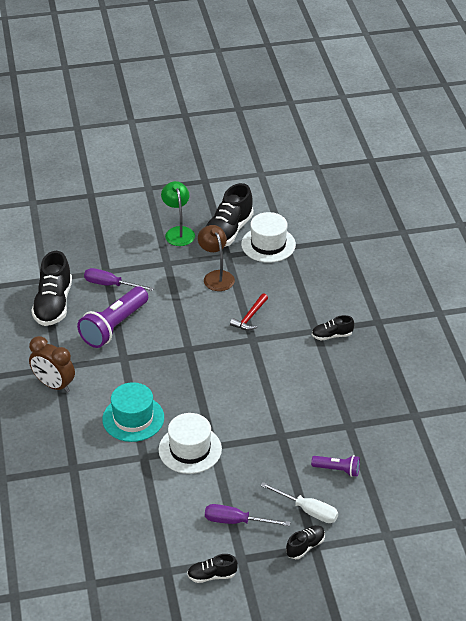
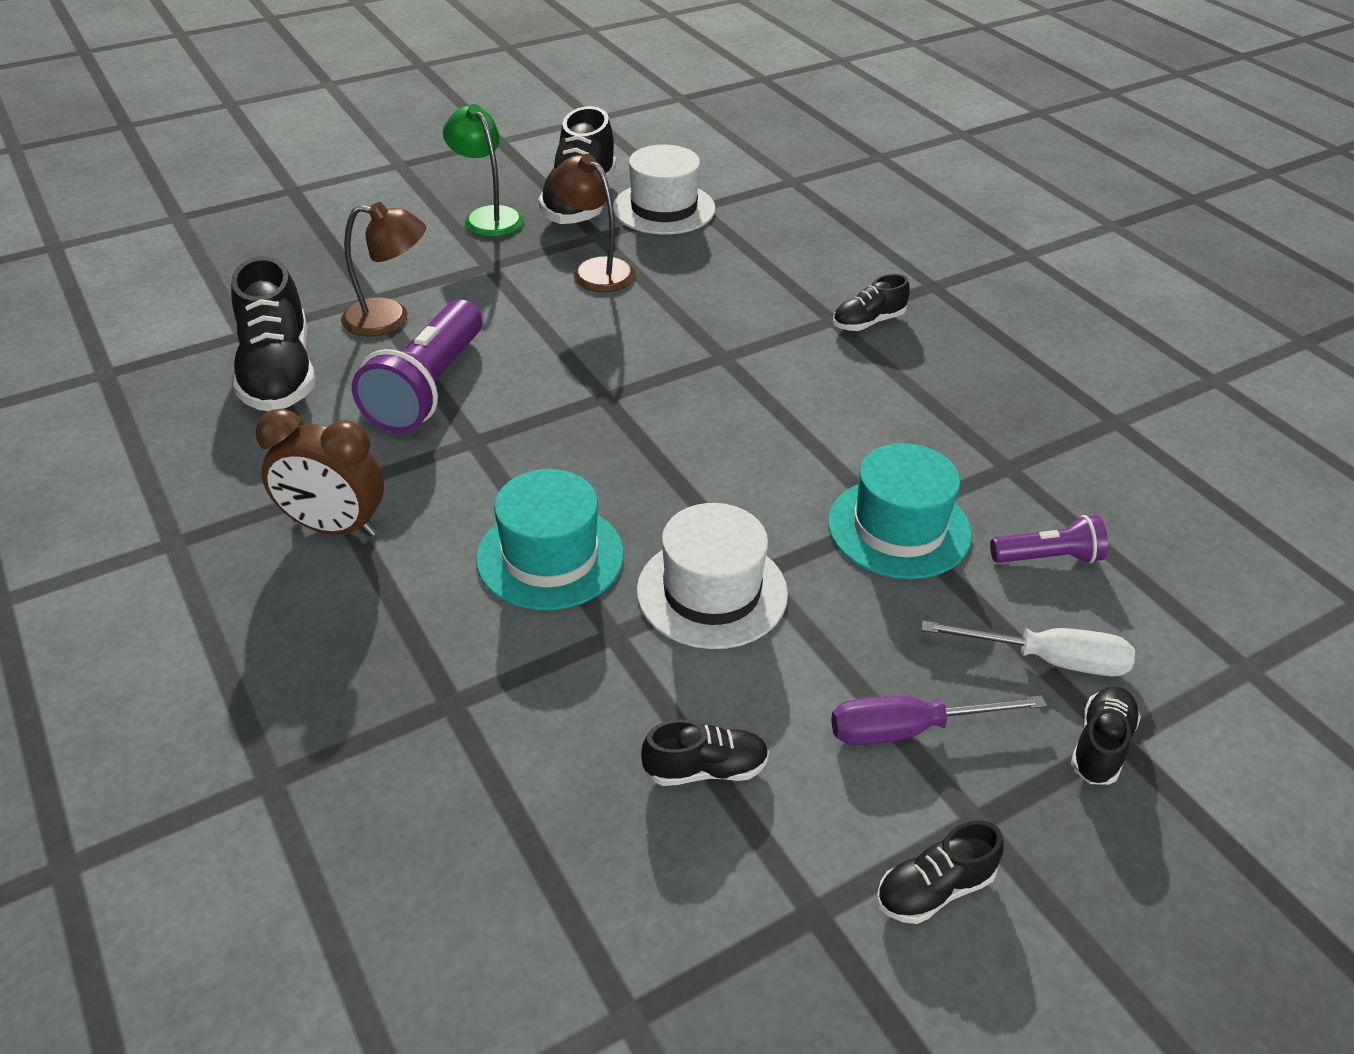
camera: 20 degrees left, 0 degrees up
(110, 285) = (389, 319): purple screwdriver -> brown lamp
(153, 515) = (705, 769): none -> black shoe
(250, 317) = (696, 322): red hammer -> none
(282, 441) = (899, 528): none -> turquoise hat

